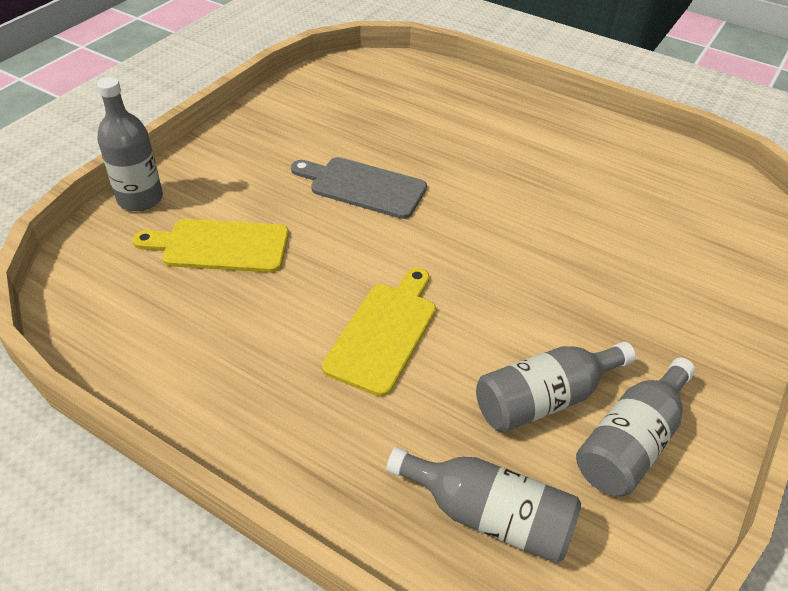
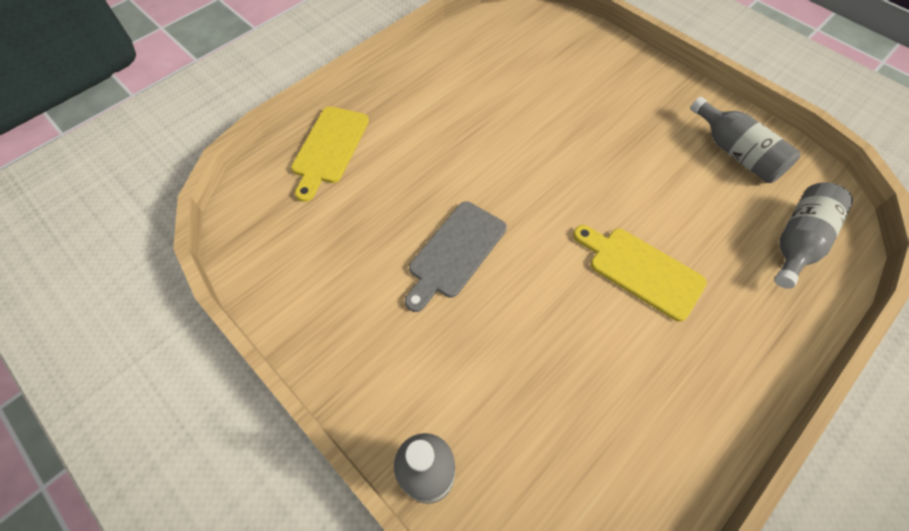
camera: 75 degrees left, 15 degrees up
(220, 246) = (520, 391): yellow cutting board -> yellow cutting board (329, 148)
(544, 399) = (704, 186): grey bottle -> none

